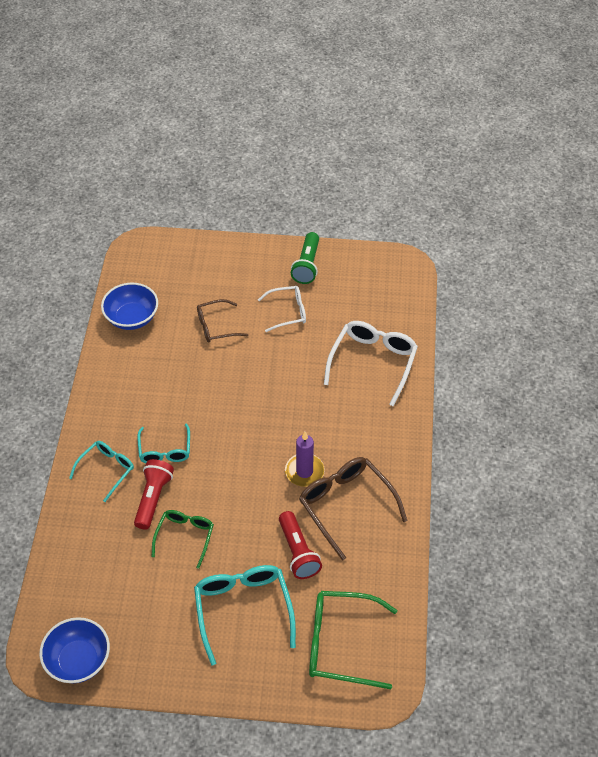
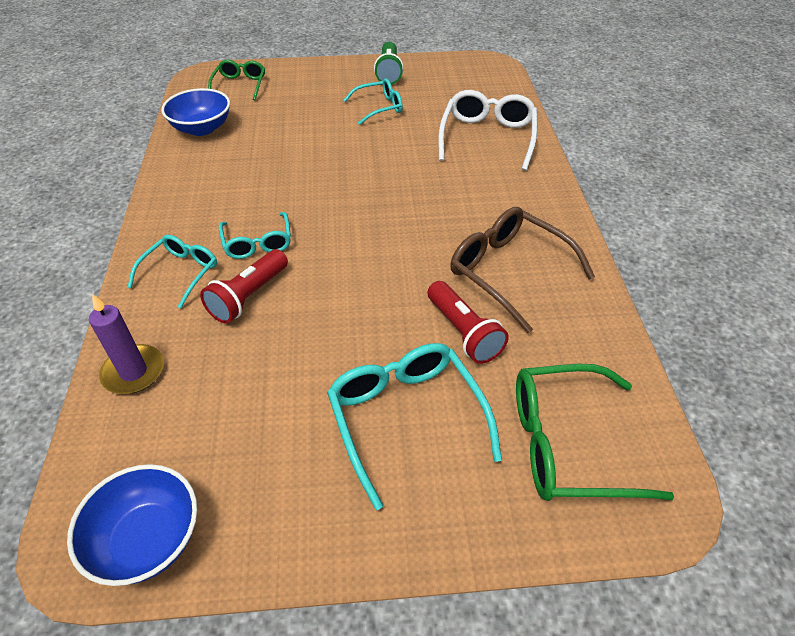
camera: 10 degrees left, 5 degrees down
(153, 498) = (248, 296): red flashlight -> red flashlight turned 150 degrees counterclockwise
(185, 537) = (300, 335): green glasses -> green glasses (240, 85)
(216, 326) = (301, 126): brown glasses -> none
(288, 312) = (379, 107): white glasses -> turquoise glasses
(304, 471) = (443, 243): purple candle -> purple candle (133, 372)

